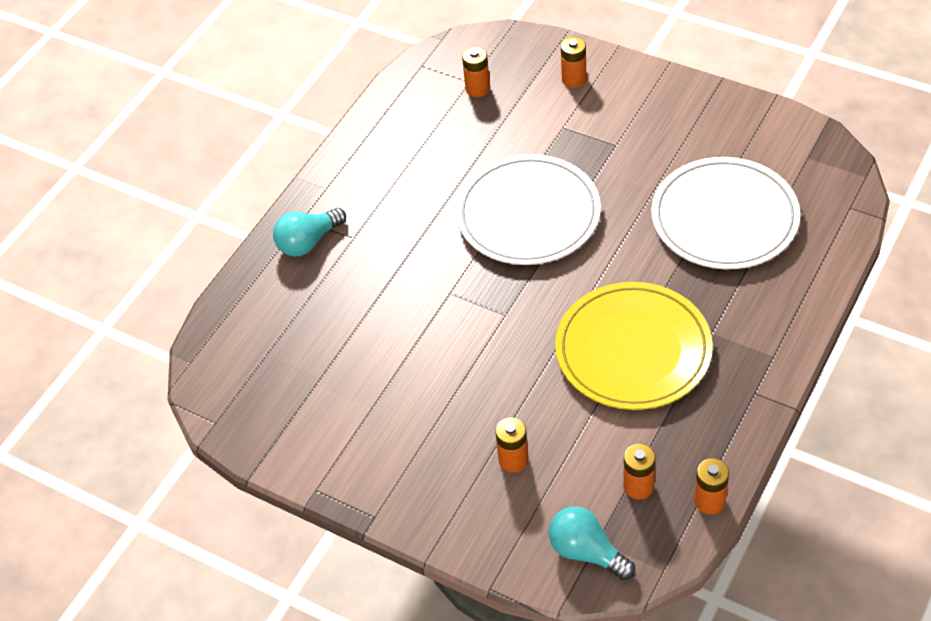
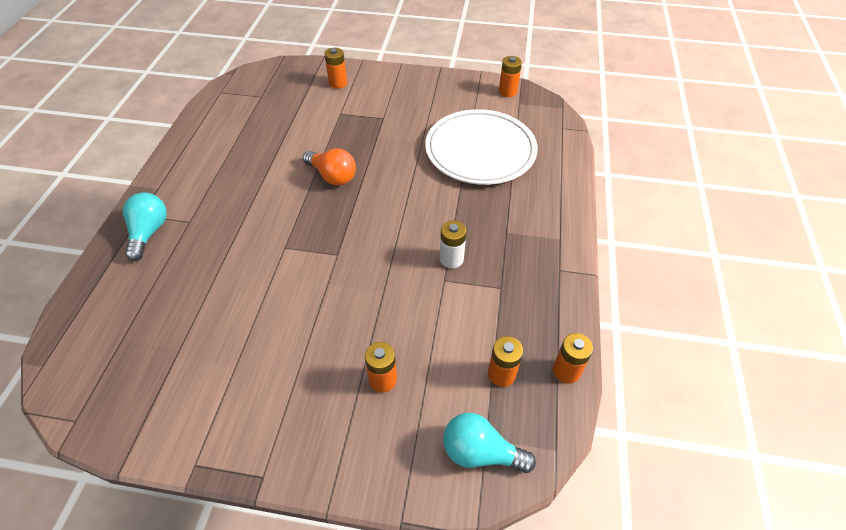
camera: 25 degrees left, 0 degrees up
(308, 242) = (149, 232): turquoise light bulb -> turquoise light bulb turned 150 degrees clockwise
(477, 88) = (268, 100): orange battery -> orange battery (507, 92)
(528, 214) = (332, 176): white plate -> orange light bulb
(633, 350) = (451, 259): yellow plate -> white battery

